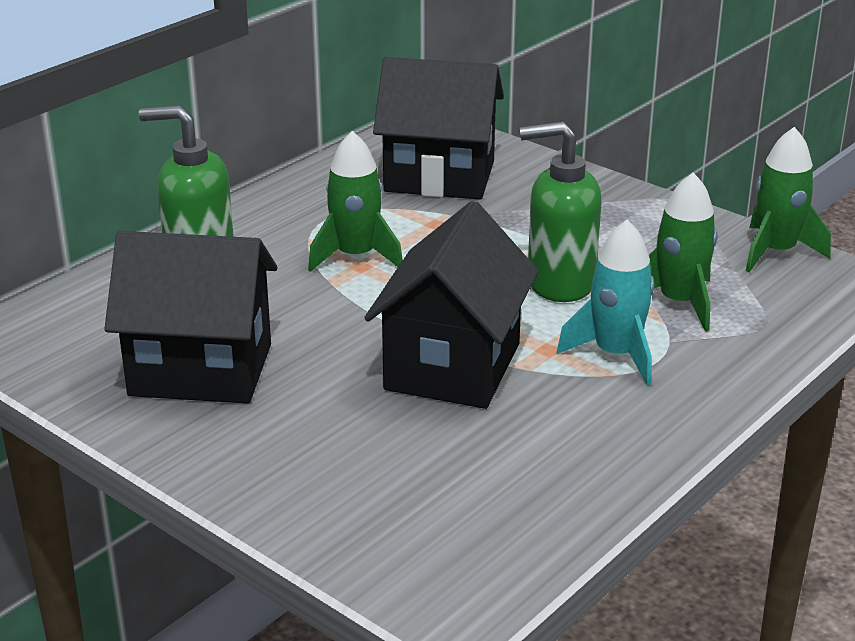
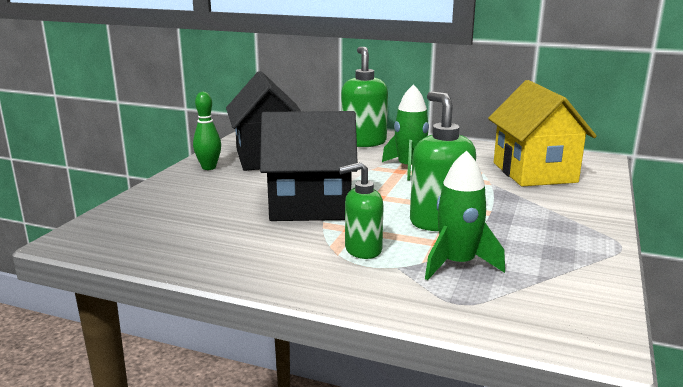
camera: 70 degrees right, 10 degrees down
(202, 438) = (209, 167): none -> green bowling pin
(439, 177) = (534, 172): black house -> yellow house
(615, 354) = (362, 250): turquoise rocket -> green soap dispenser
(776, 252) = (593, 297): green rocket -> none

